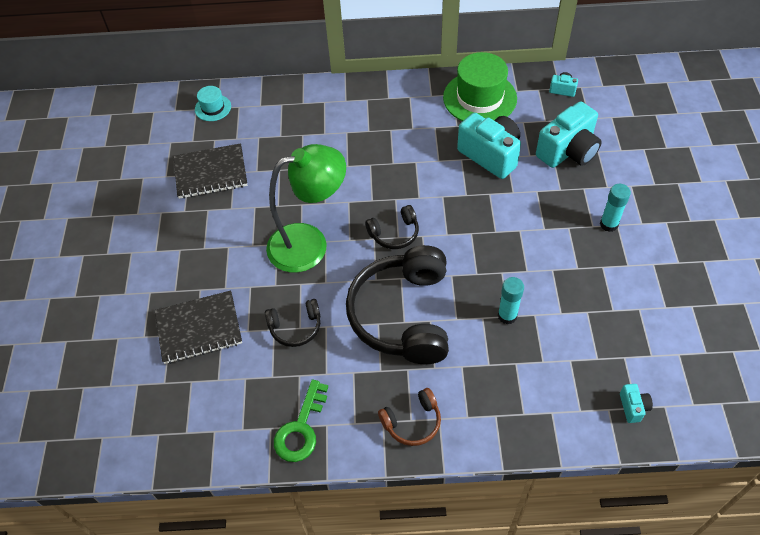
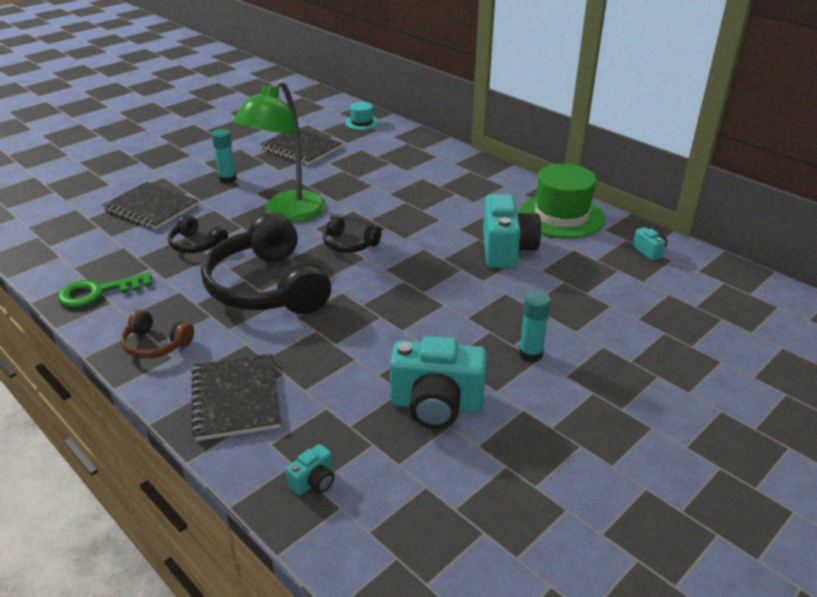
camera: 45 degrees right, 20 degrees down
(310, 244) = (287, 213): green lamp -> green lamp turned 90 degrees clockwise
(402, 315) = (267, 287): black headphones -> black headphones turned 75 degrees counterclockwise
(507, 316) = (334, 343): turquoise glue stick -> turquoise glue stick (228, 179)
(519, 405) = (236, 398): none -> black notebook
(568, 151) = (581, 288): turquoise camera -> turquoise camera (436, 405)

